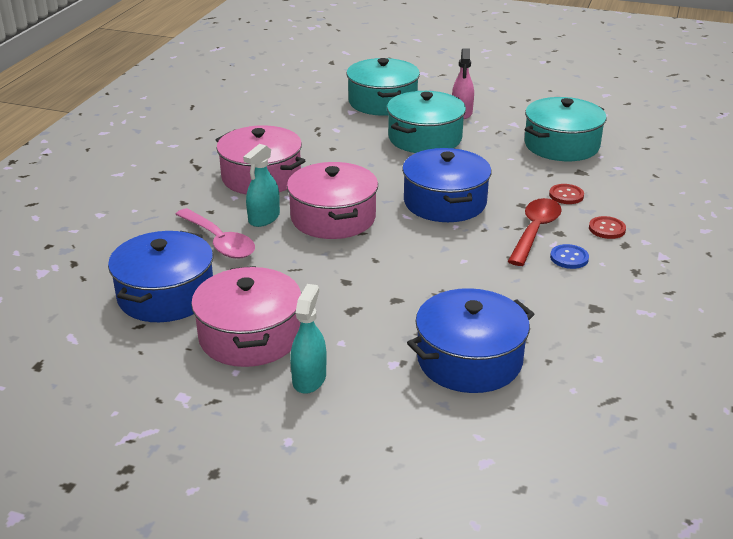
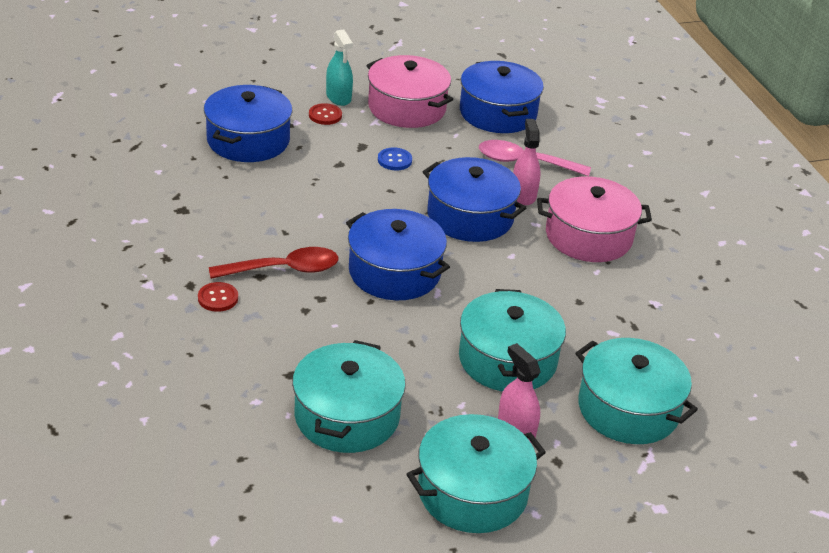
camera: 140 degrees right, 5 degrees up
(264, 218) = (523, 195): turquoise spray bottle -> pink spray bottle
(333, 218) = (470, 216): pink pot -> blue pot
(517, 102) = (472, 492): none -> turquoise pot
(535, 231) = (284, 269): red spoon -> red spoon turned 90 degrees counterclockwise
(566, 195) = (285, 329): red button -> red button (325, 115)
(569, 258) = (233, 250): blue button -> blue button (394, 160)

